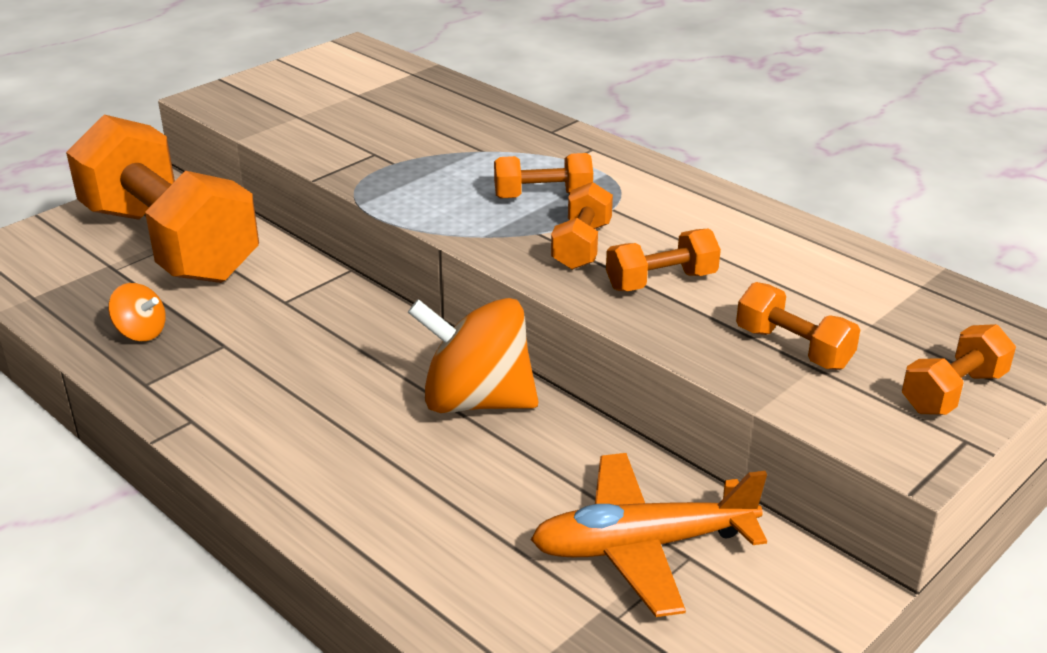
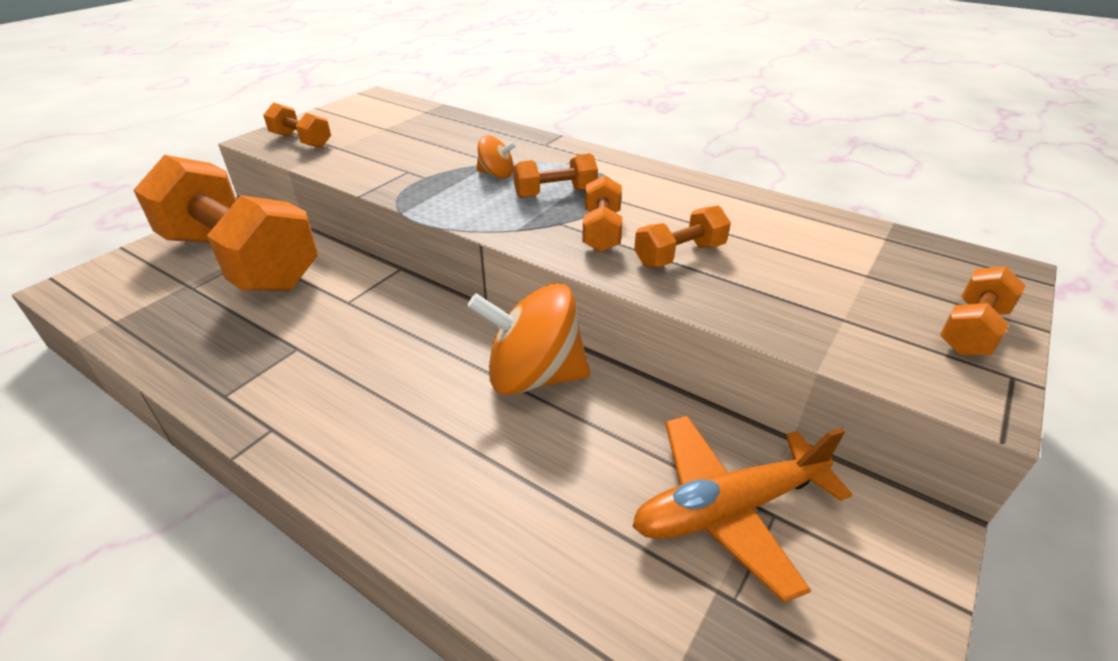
camera: 10 degrees left, 5 degrees up
(141, 332) = (218, 344): orange spinning top -> orange spinning top (496, 174)
(793, 348) = (817, 303): orange dumbbell -> orange dumbbell (301, 141)

